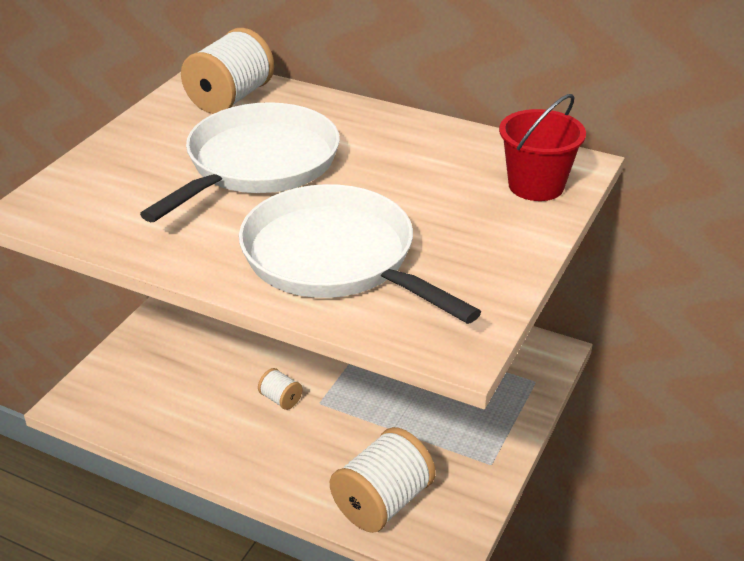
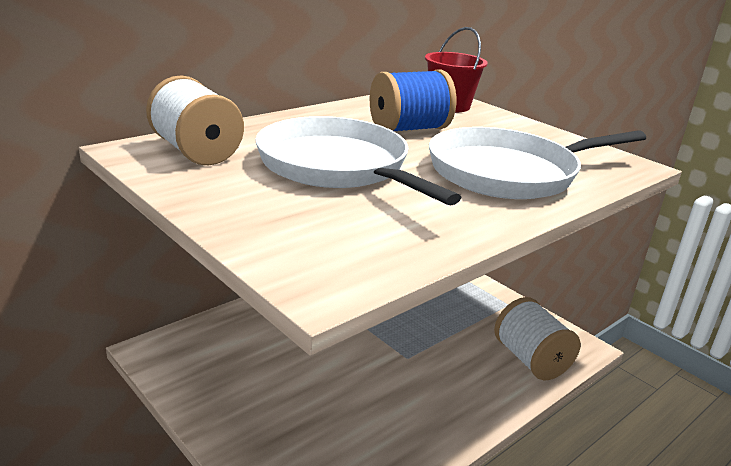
camera: 70 degrees left, 10 degrees down
(280, 399) = (391, 377): white spool -> none
(410, 177) = (409, 129): none -> blue spool

